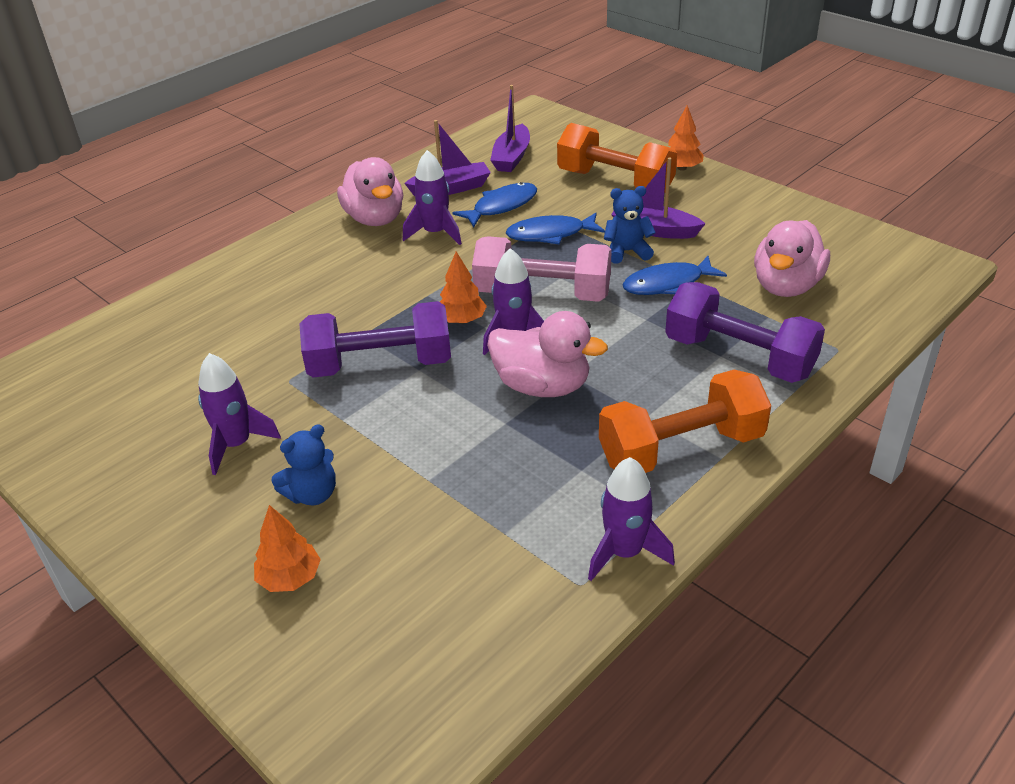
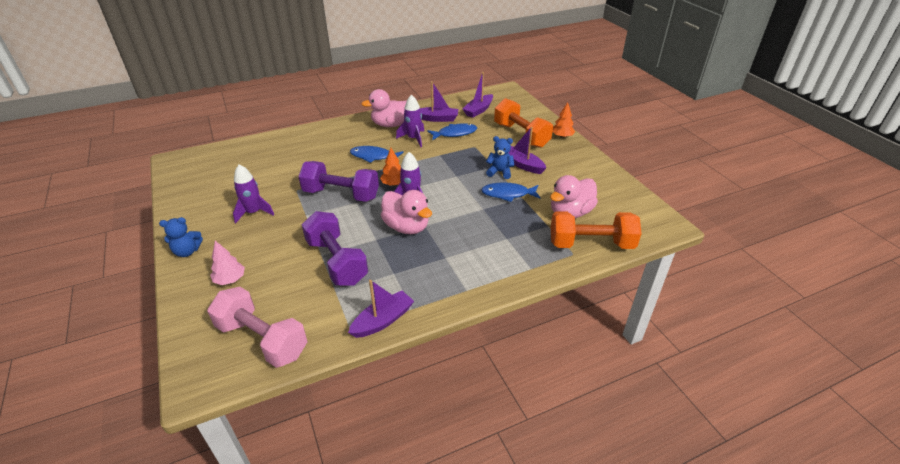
camera: 20 degrees right, 0 degrees up
(290, 578) = (230, 279): orange tree -> pink tree
(312, 494) = (267, 245): blue teddy bear -> blue teddy bear (187, 251)
(375, 218) = (391, 124): pink duck -> pink duck turned 75 degrees clockwise
(542, 293) = (441, 182): pink dumbbell -> pink dumbbell (262, 339)
(550, 234) = (468, 153): blue fish -> blue fish (373, 156)
(624, 553) = (383, 320): purple rocket -> purple boat
(681, 449) = (450, 279): orange dumbbell -> orange dumbbell (591, 244)
(739, 357) = (516, 242): purple dumbbell -> purple dumbbell (337, 261)

